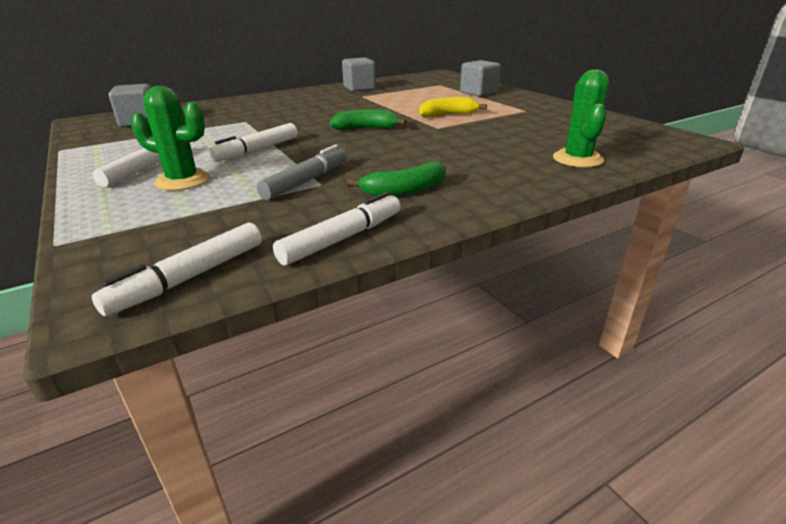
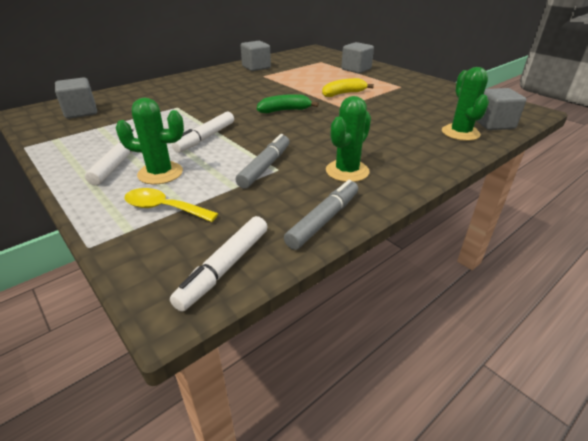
camera: 10 degrees left, 5 degrees up
(163, 214) = (164, 208): none -> yellow spoon
(342, 238) = (323, 220): white marker -> grey marker
(404, 190) = (347, 171): green banana -> green cactus
(629, 152) = (493, 124): none -> grey cube

